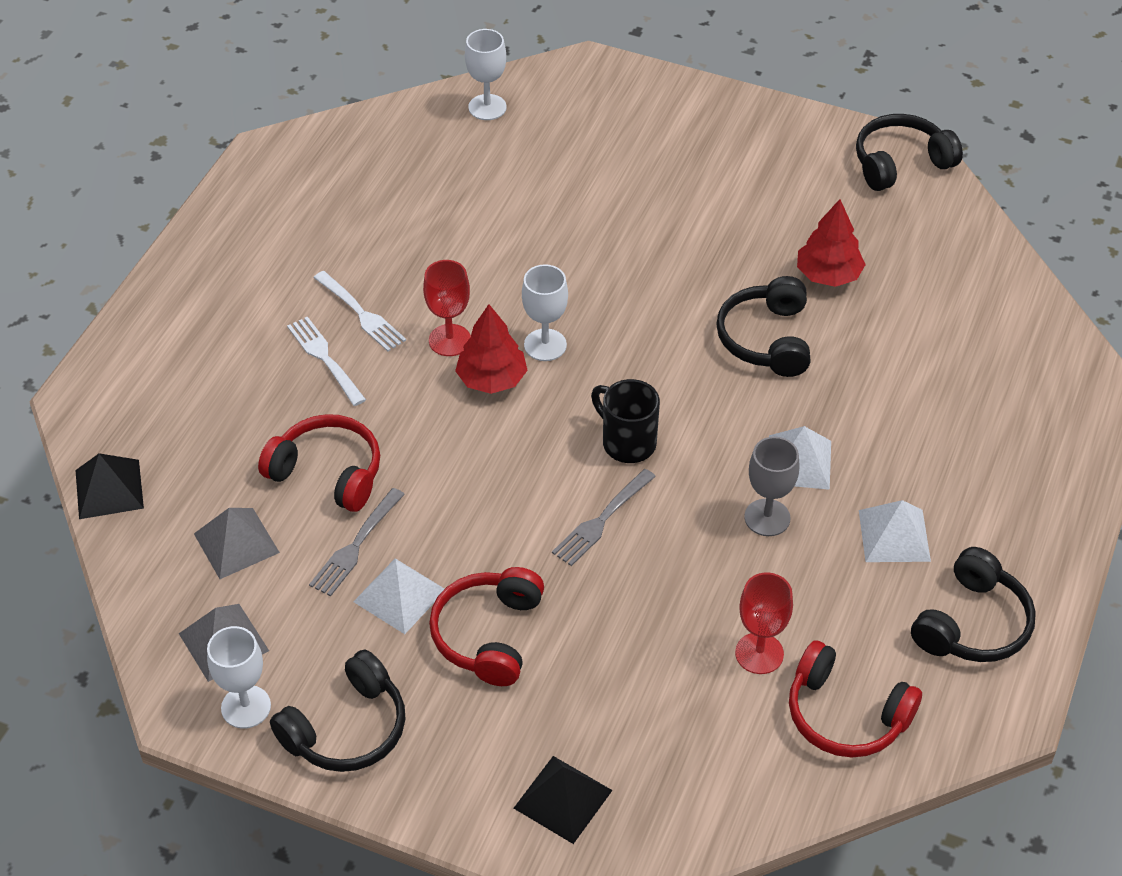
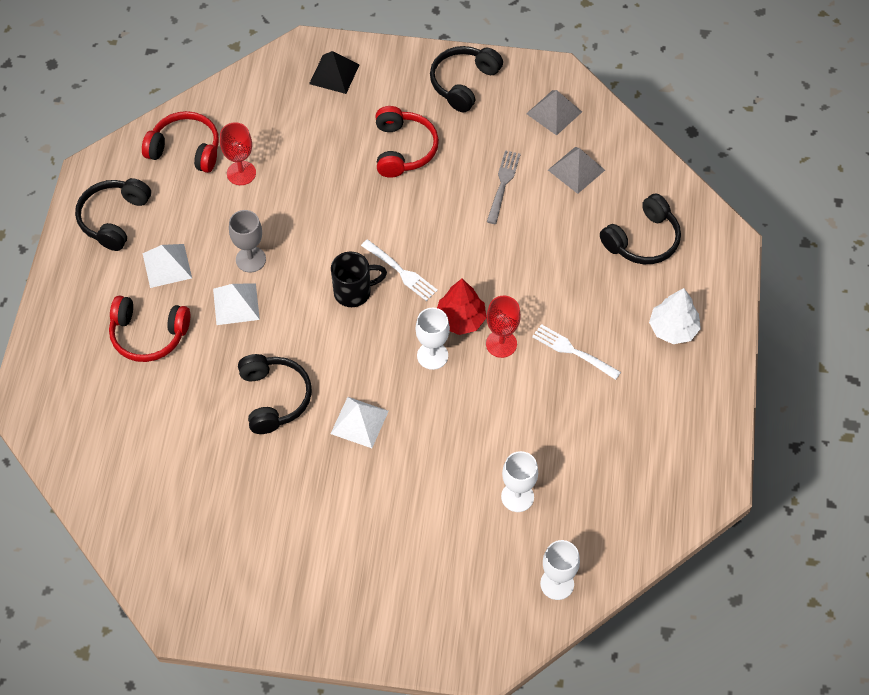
camera: 165 degrees right, 10 degrees up
(109, 489) = (672, 186): black pyramid -> none
(220, 312) = (673, 329): none -> white tree
(246, 707) = (524, 82): white goblet -> white goblet (517, 497)
(325, 359) = (581, 308): white fork -> white fork (400, 271)
(328, 472) = (541, 227): red headphones -> red headphones (148, 335)
(399, 595) = (464, 160): white pyramid -> white pyramid (359, 422)
(602, 519) = (356, 235): grey fork -> none
(627, 442) = (354, 292): black mug -> black mug turned 45 degrees counterclockwise
(828, 275) = (236, 469): red tree -> none
(900, 163) = (190, 605): black headphones -> black headphones (643, 240)

